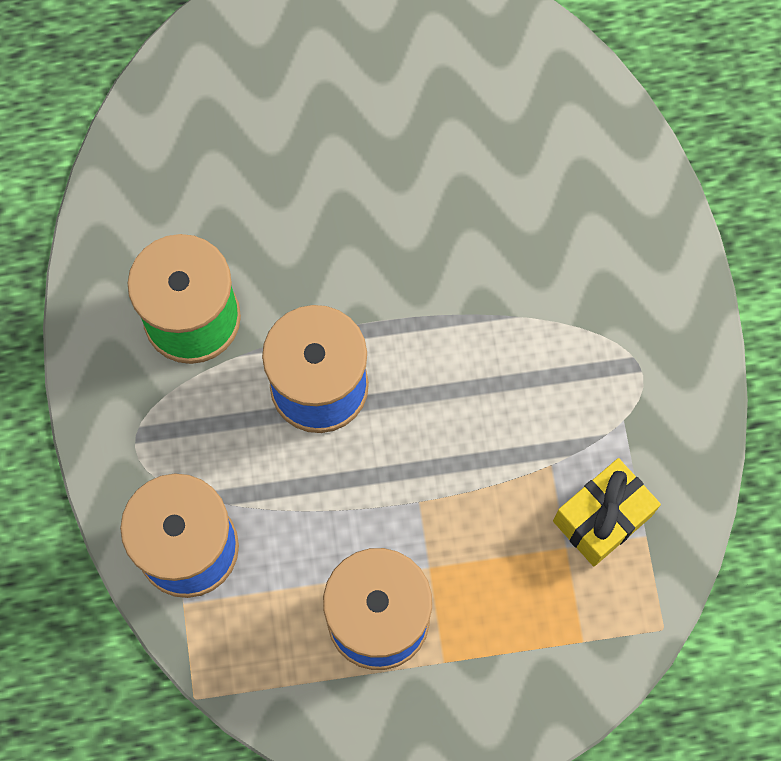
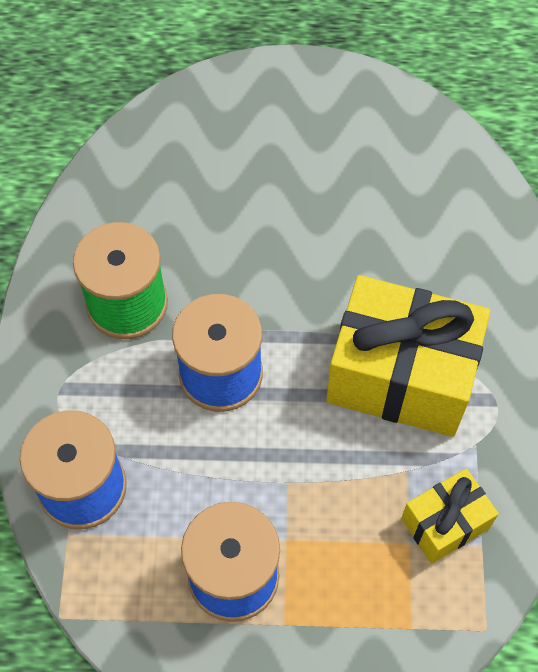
camera: 10 degrees right, 10 degrees down
(527, 354) = (401, 376): none -> yellow gift

